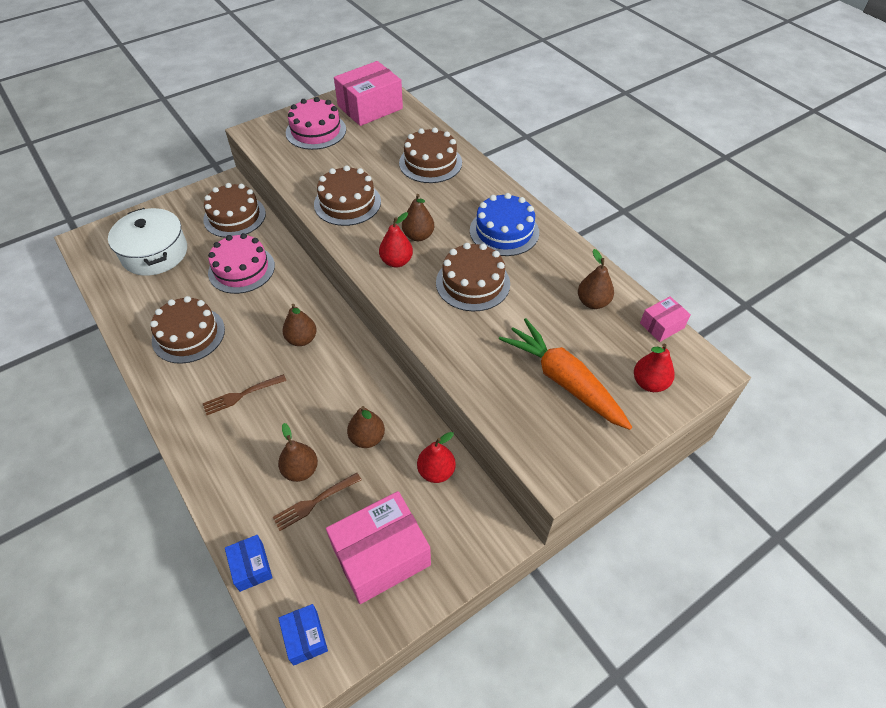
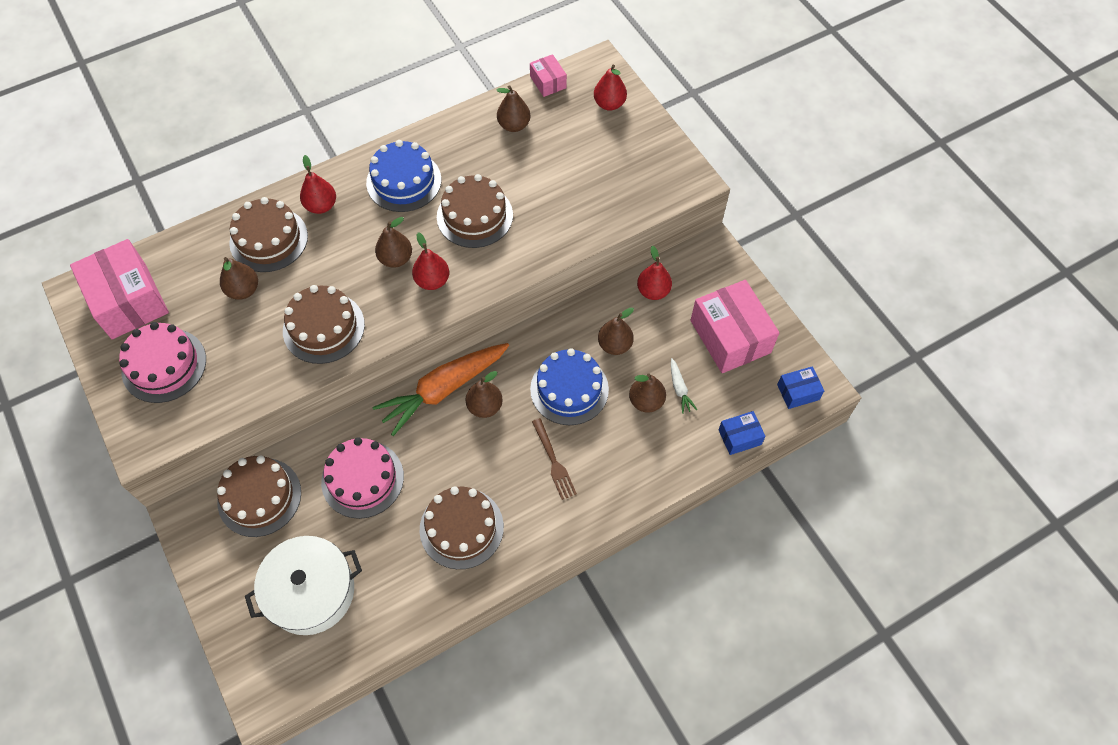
camera: 85 degrees left, 10 degrees up
(314, 502) = (679, 388): brown fork -> white carrot
(317, 402) = (569, 389): none -> blue cake
(381, 157) = (243, 290): none -> brown pear
(468, 186) = (321, 206): none -> red pear
(564, 381) = (602, 161): orange carrot -> orange carrot (444, 389)

